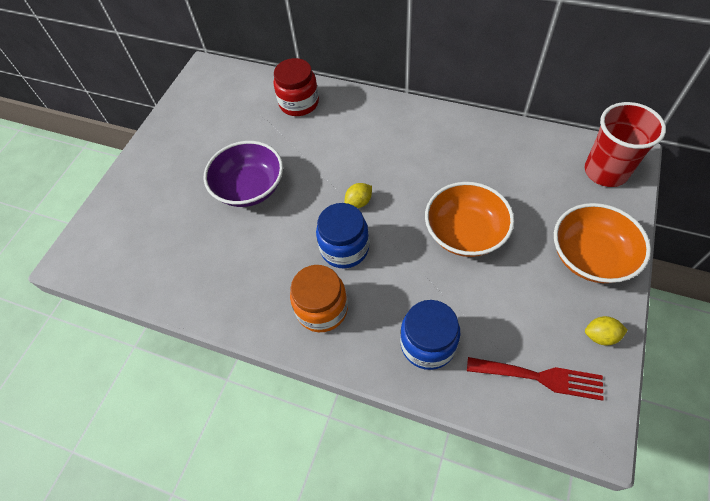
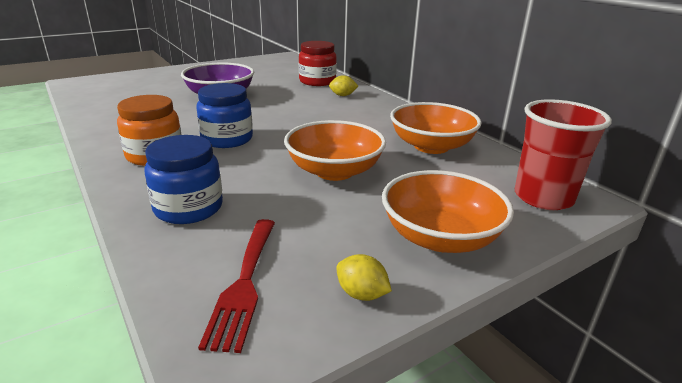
camera: 30 degrees right, 30 degrees down
(359, 202) = (278, 126): yellow lemon -> yellow lemon (343, 95)
(491, 153) = (431, 146): none -> orange bowl
(540, 377) = (244, 284): red fork -> red fork turned 45 degrees clockwise

